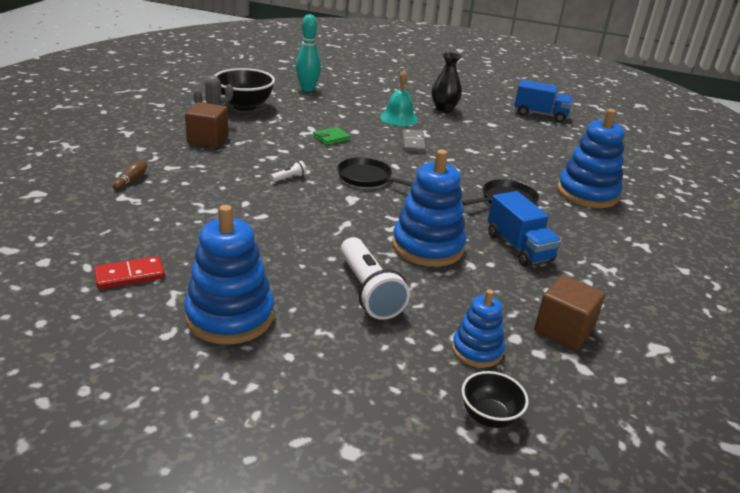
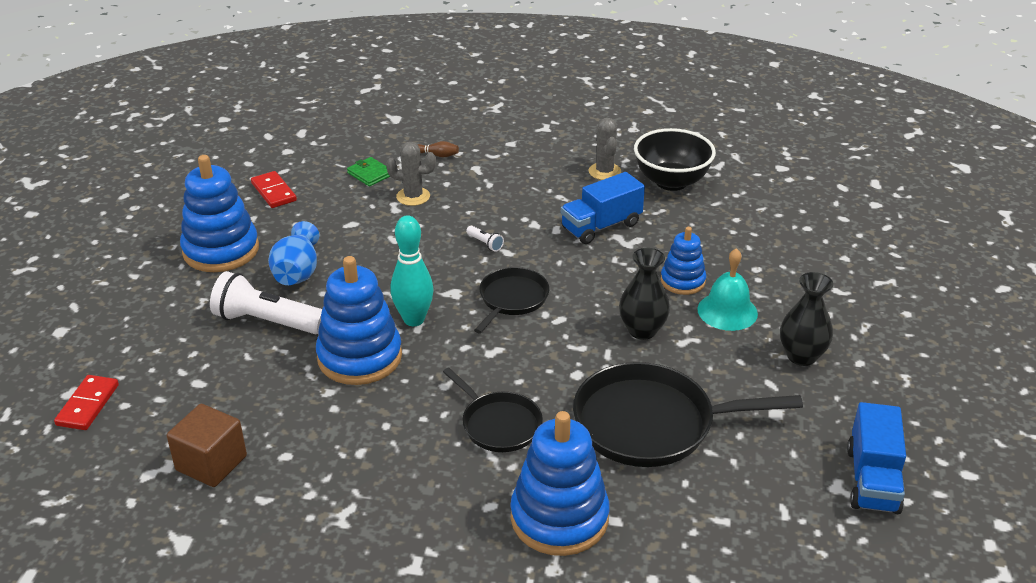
camera: 85 degrees right, 5 degrees up
(196, 199) = (413, 196): none -> grey cactus
(208, 139) = (556, 176): brown cube -> none
(293, 269) = (297, 272): none -> blue vase
(307, 89) = (774, 219): turquoise bowling pin -> turquoise bowling pin (414, 319)
(331, 138) = (613, 259): green wallet -> green wallet (370, 174)
(369, 291) = (267, 322): white flashlight -> white flashlight turned 45 degrees clockwise
(413, 143) = (642, 330): grey domino -> black vase
(477, 350) = (177, 397): blue stacking toy -> blue stacking toy (682, 281)
(489, 416) = (87, 405): black bowl -> red domino
(502, 155) = (650, 423): none -> black pan
(519, 247) = (376, 433): blue truck -> blue truck (601, 226)

